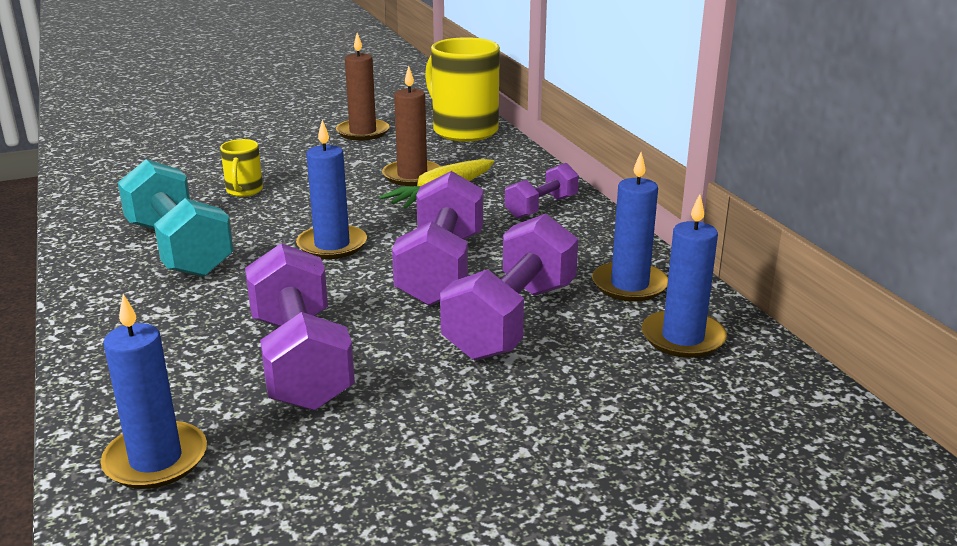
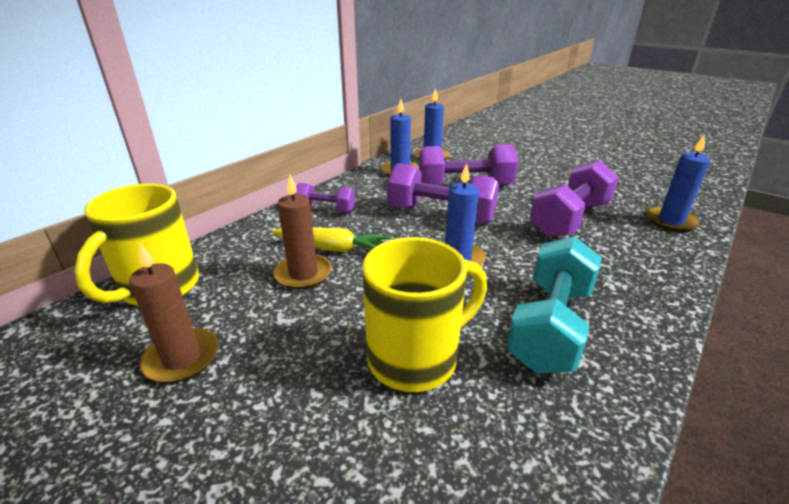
camera: 120 degrees left, 5 degrees up
(244, 191) = (416, 358): yellow mug -> yellow mug, size x2.09
(441, 269) = (440, 214): purple dumbbell -> purple dumbbell turned 45 degrees clockwise

